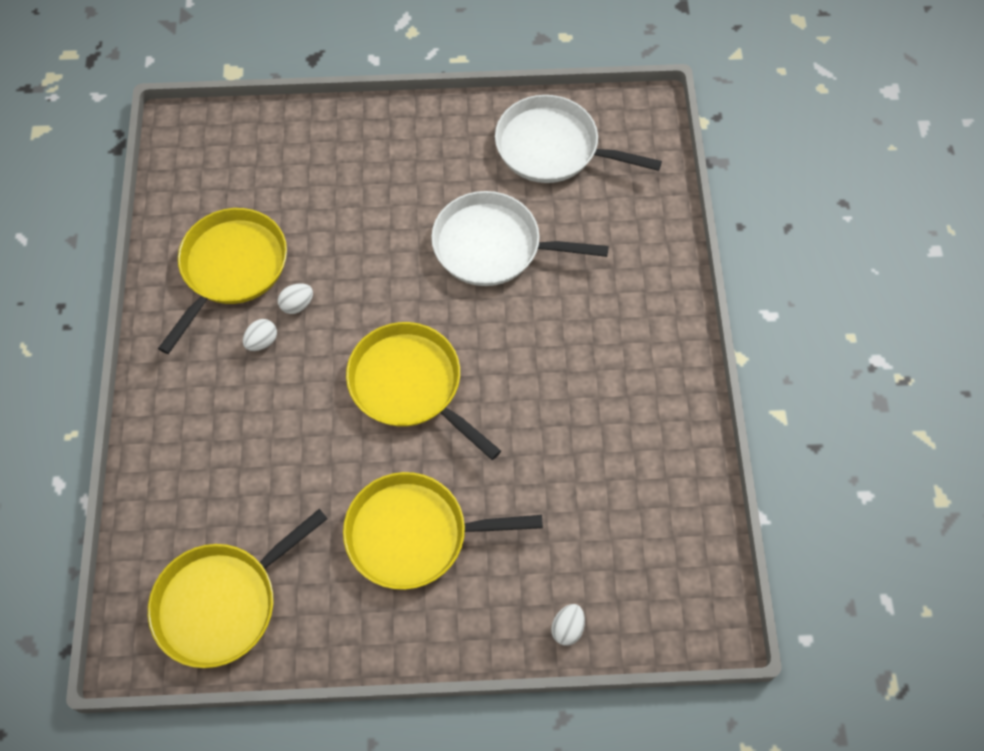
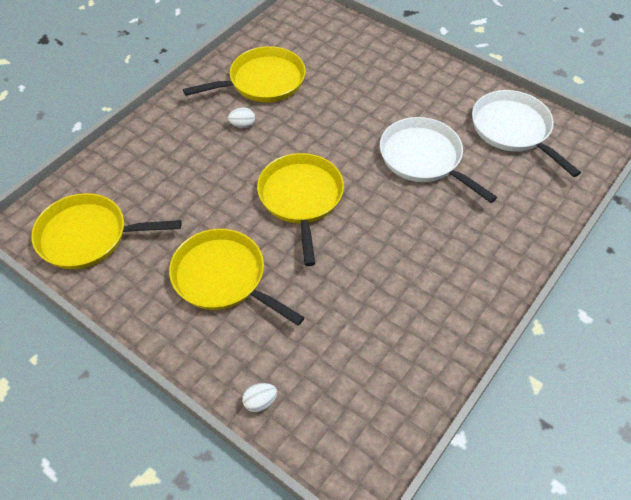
camera: 40 degrees right, 10 degrees down
(297, 305) = (279, 119): white egg -> none

